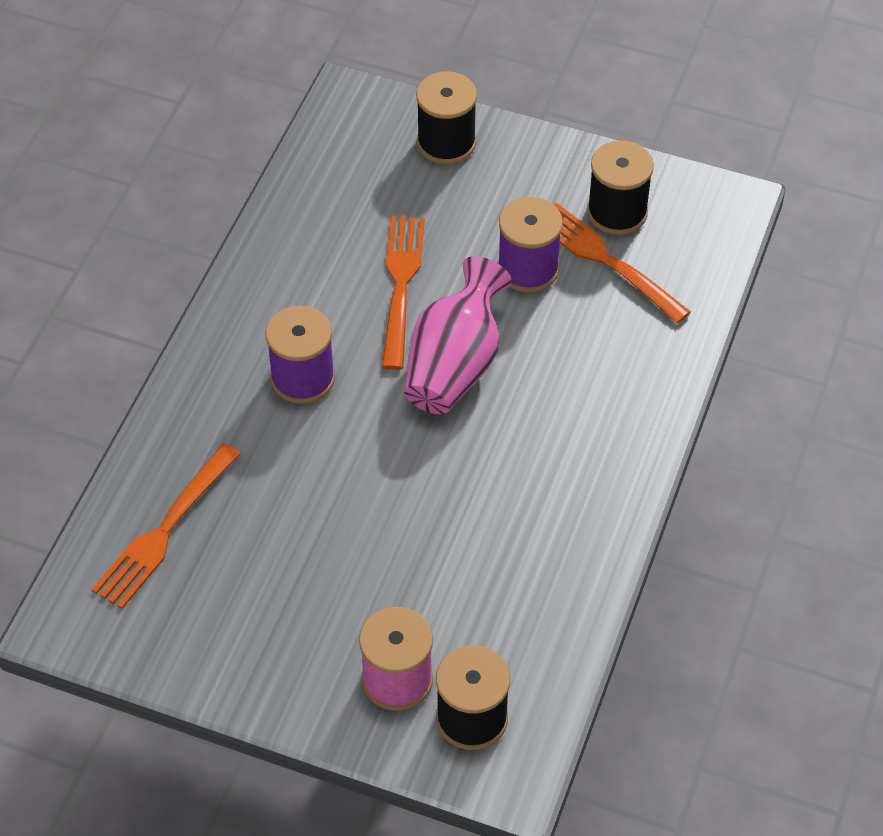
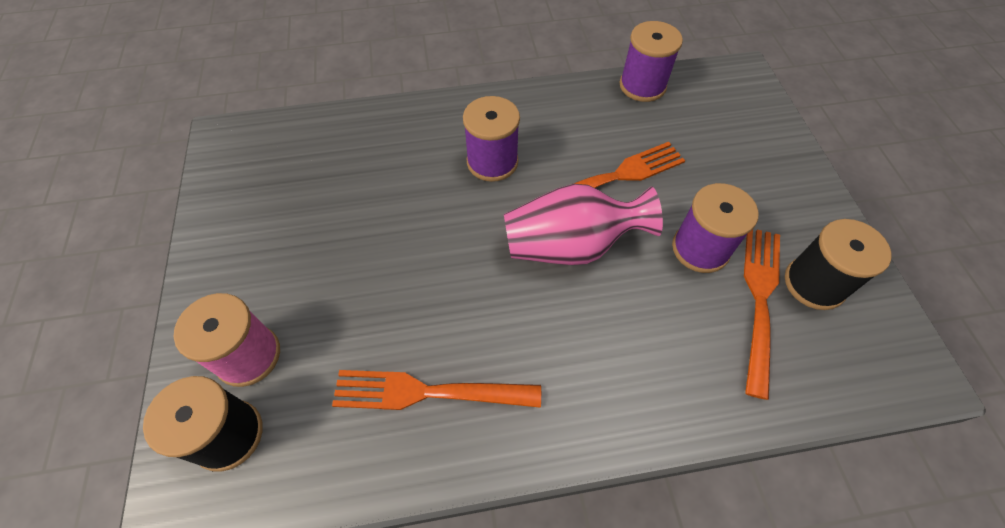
camera: 60 degrees right, 5 degrees up
(165, 530) = (321, 151): orange fork -> orange fork (428, 392)
(297, 191) = (642, 86): none -> purple spool
(446, 143) = (762, 141): black spool -> none

